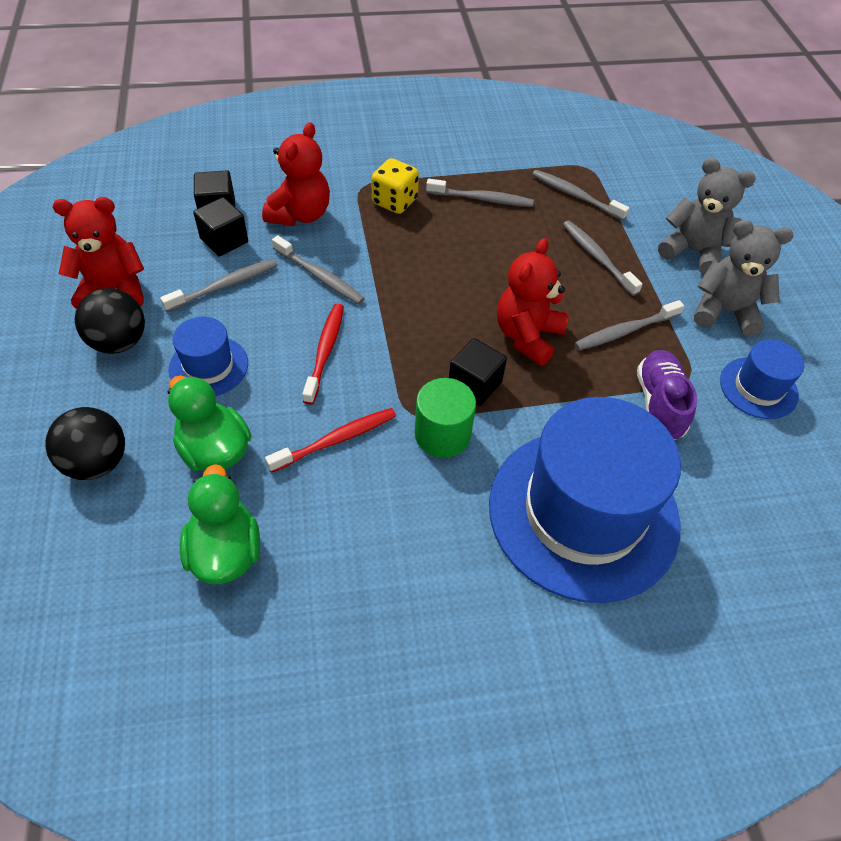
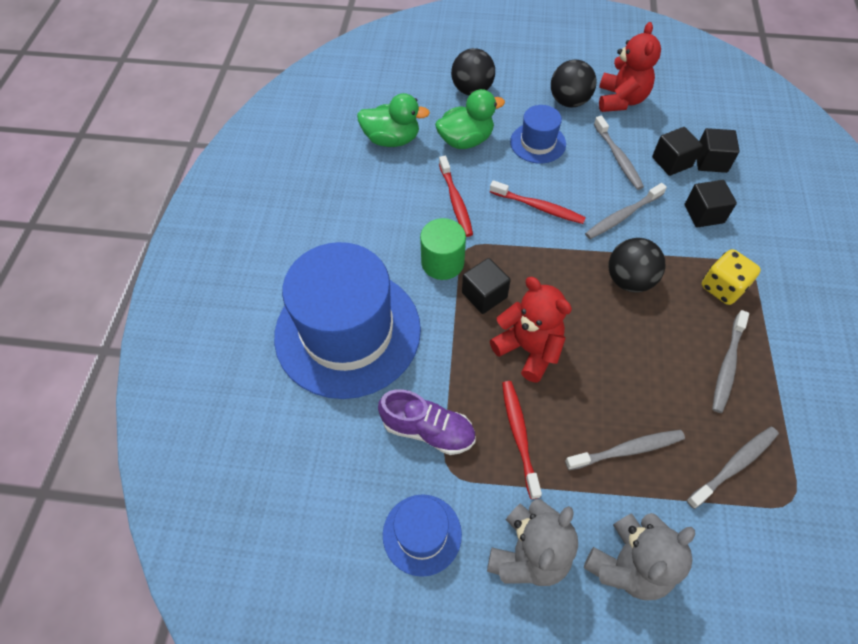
camera: 110 degrees right, 5 degrees up
(300, 215) = (704, 214): red teddy bear -> black cube
(409, 266) = (629, 280): none -> black ball
(625, 331) = (519, 435): grey toothbrush -> red toothbrush

